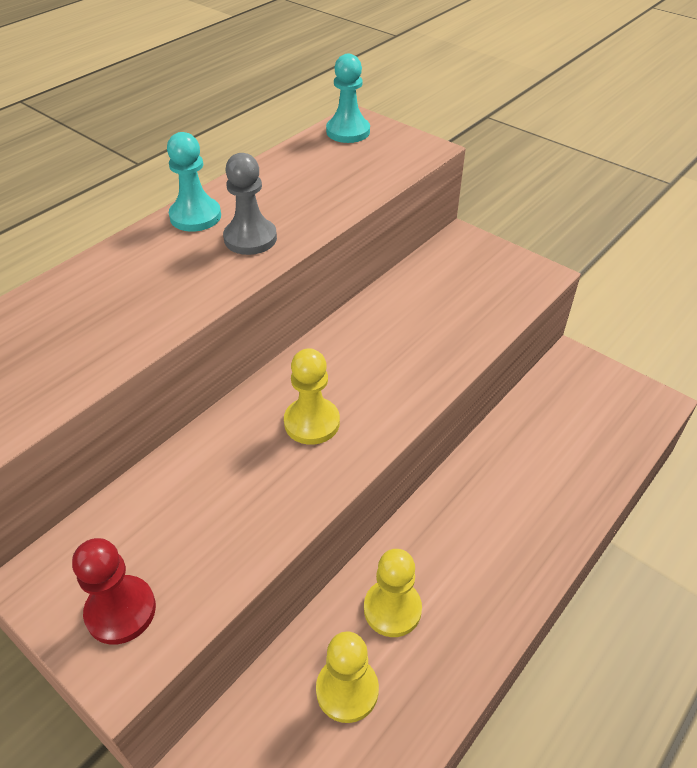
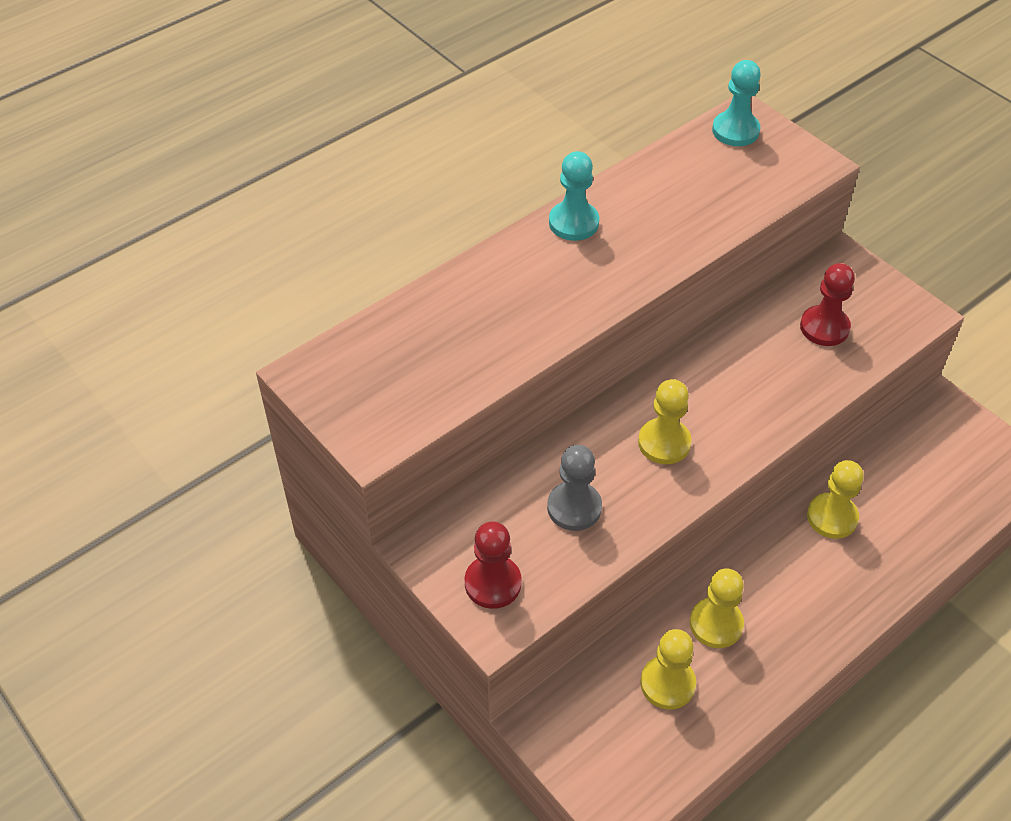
camera: 10 degrees right, 5 degrees up
(250, 238) = (627, 255): grey pawn -> grey pawn (574, 507)
(456, 296) = (824, 327): none -> red pawn
(492, 477) = (832, 517): none -> yellow pawn

